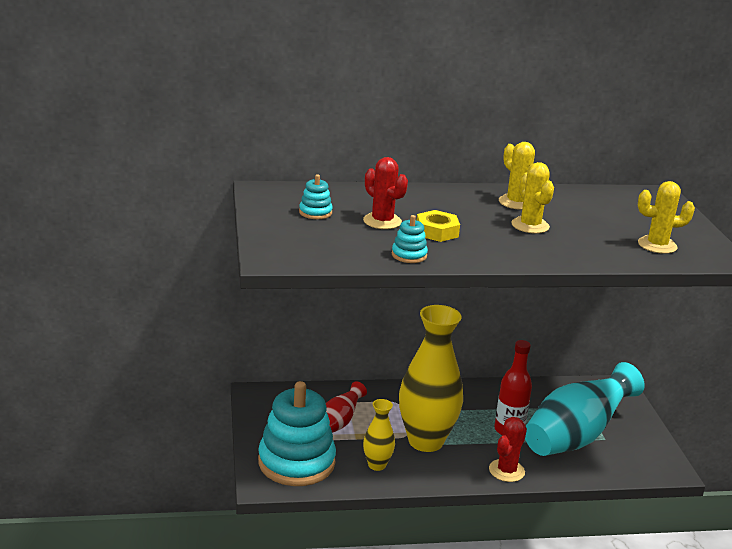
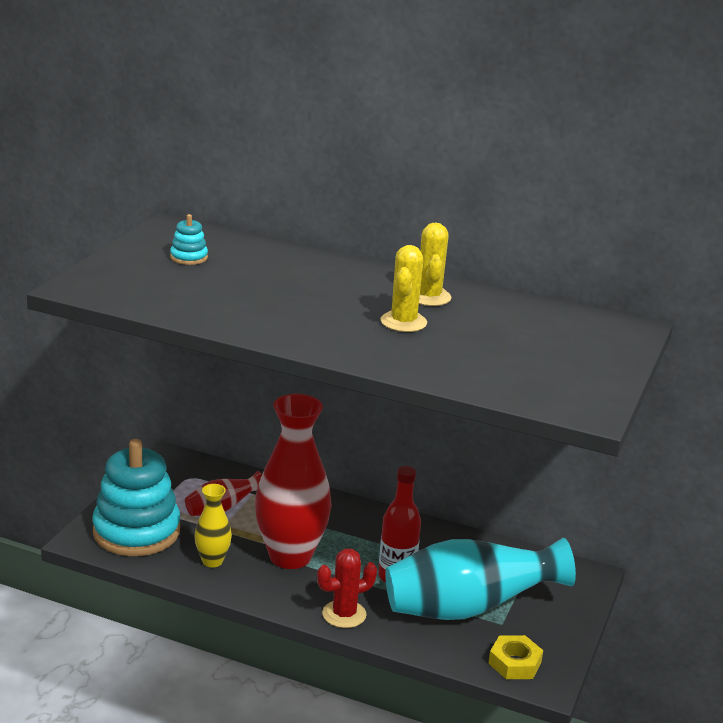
camera: 30 degrees right, 0 degrees up
(382, 221) = (244, 281): red cactus -> none
(409, 255) = (217, 317): turquoise stacking toy -> none
(425, 441) = (290, 556): yellow vase -> red vase
(437, 231) = (286, 303): yellow nut -> yellow nut (514, 663)
(657, 245) = (527, 377): yellow cactus -> none

